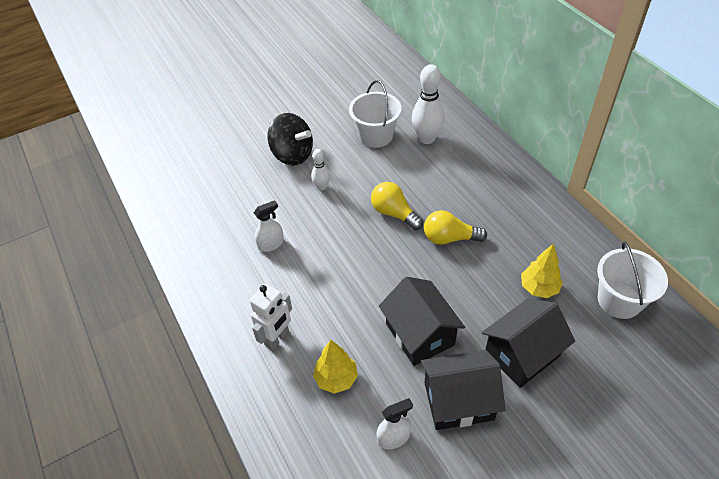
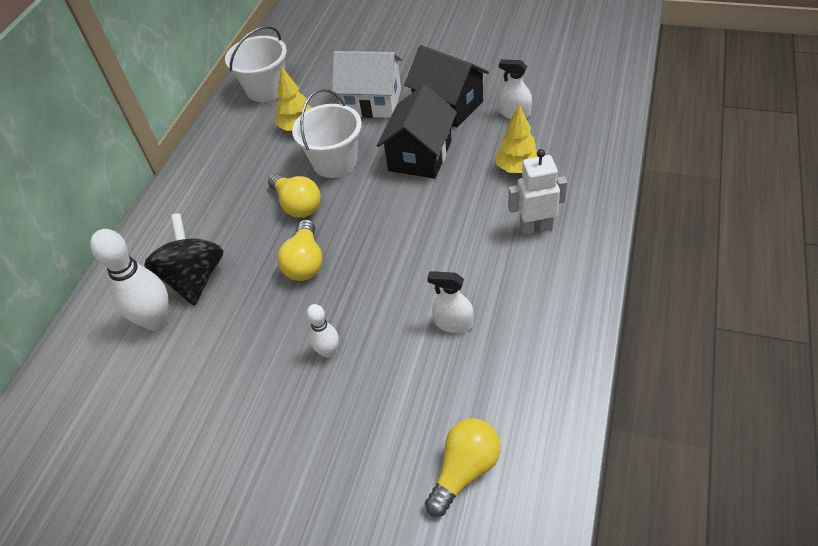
camera: 130 degrees left, 0 degrees up
(202, 192) = (464, 470): none -> yellow light bulb
(292, 155) = (303, 431): black spinning top -> black spinning top (195, 278)
(375, 136) = (190, 373): white bucket -> white bucket (335, 162)
(522, 354) = (372, 102): black house -> white house

